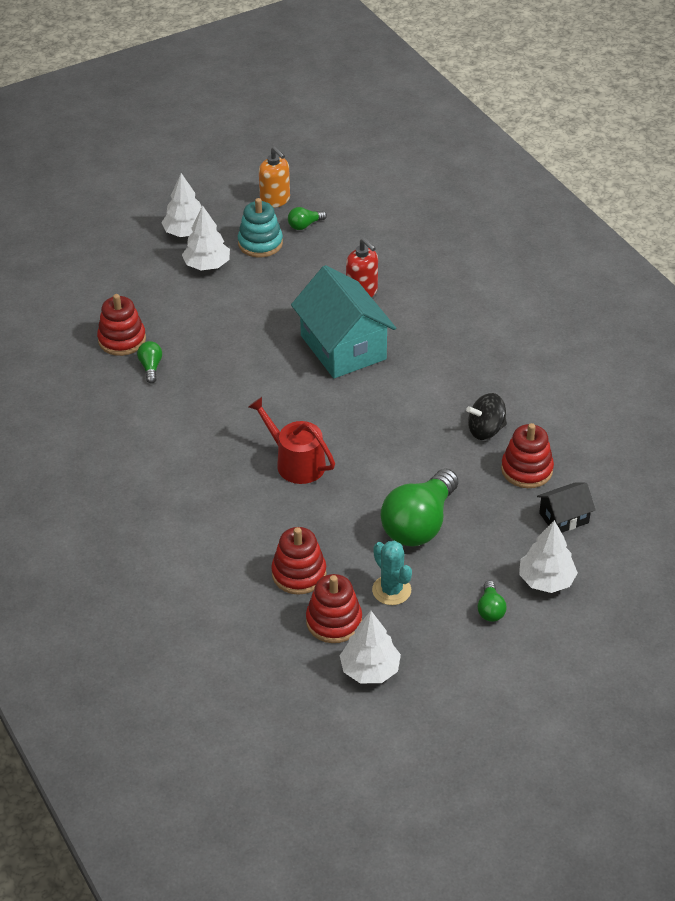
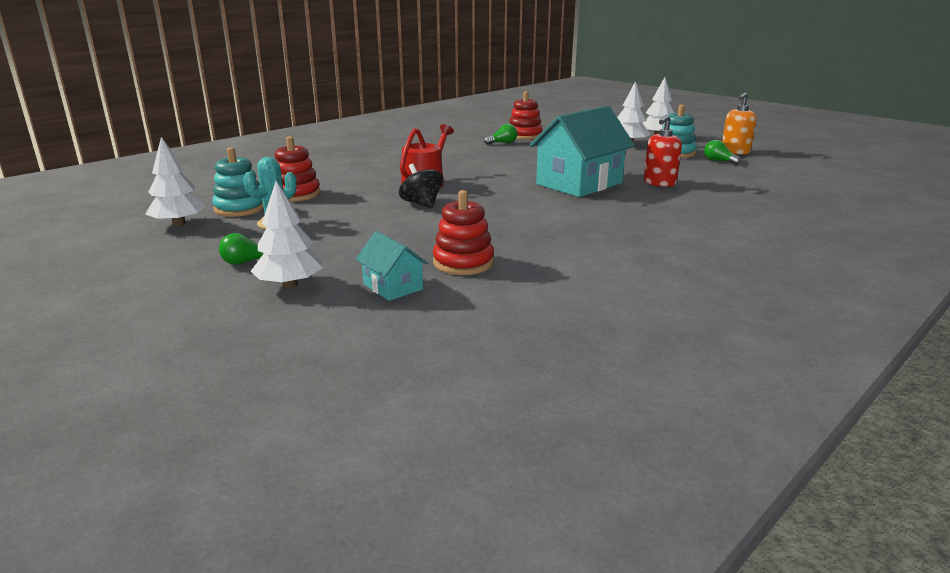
camera: 75 degrees right, 20 degrees down
(334, 621) = (240, 208): red stacking toy -> turquoise stacking toy
(419, 524) = (364, 225): green light bulb -> none
(486, 430) = (513, 240): black spinning top -> black spinning top (421, 204)
(564, 518) = (393, 286): black house -> turquoise house

